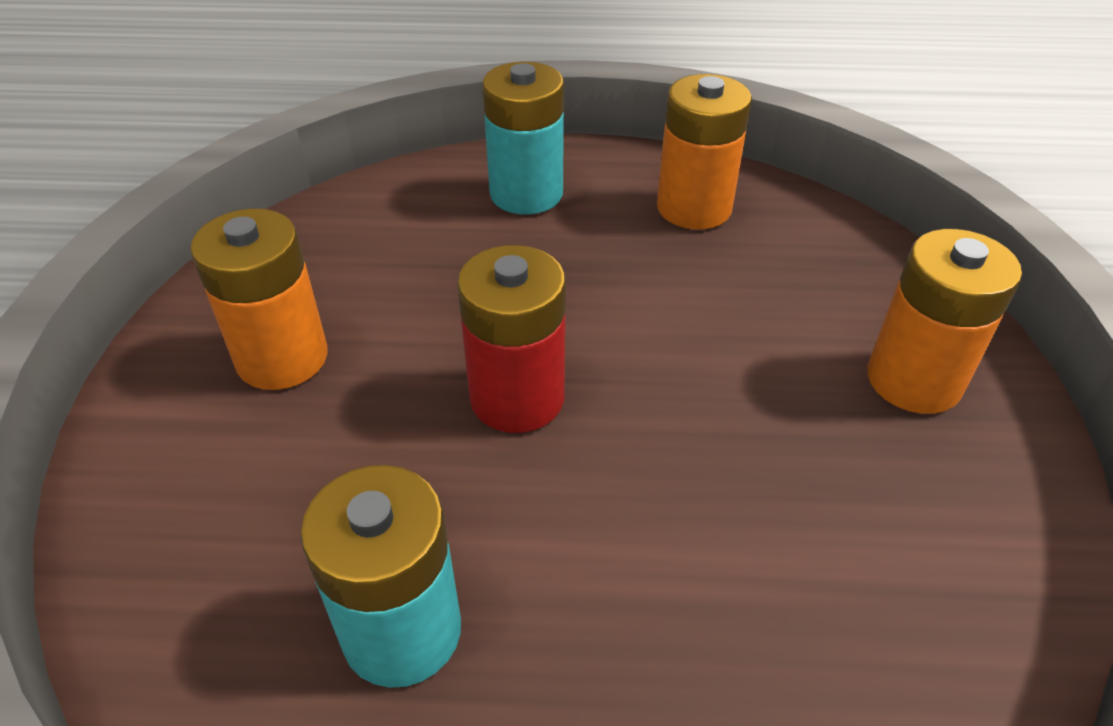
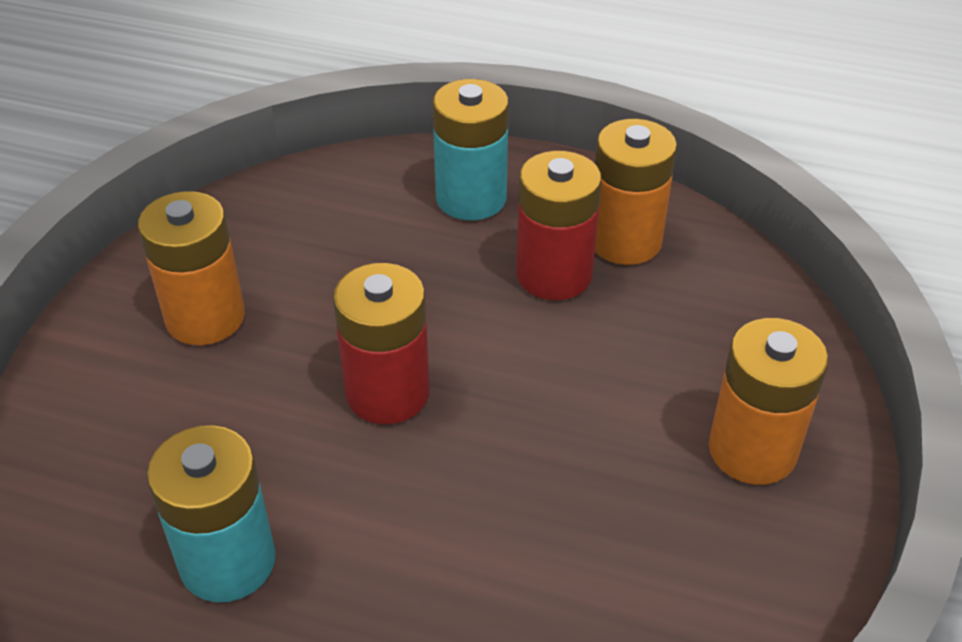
camera: 15 degrees right, 0 degrees up
(640, 250) = (554, 274): none -> red battery

